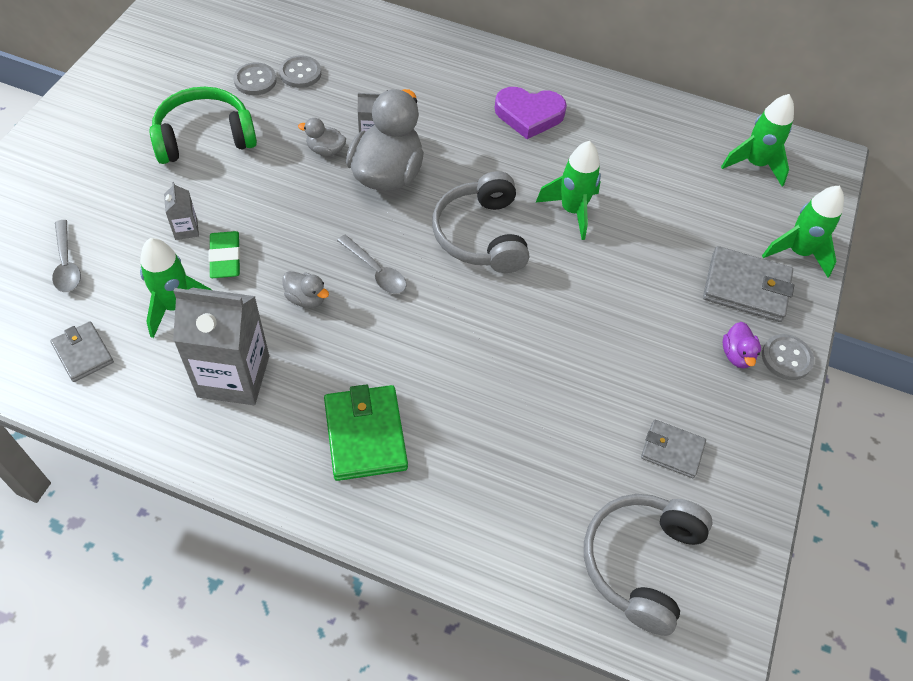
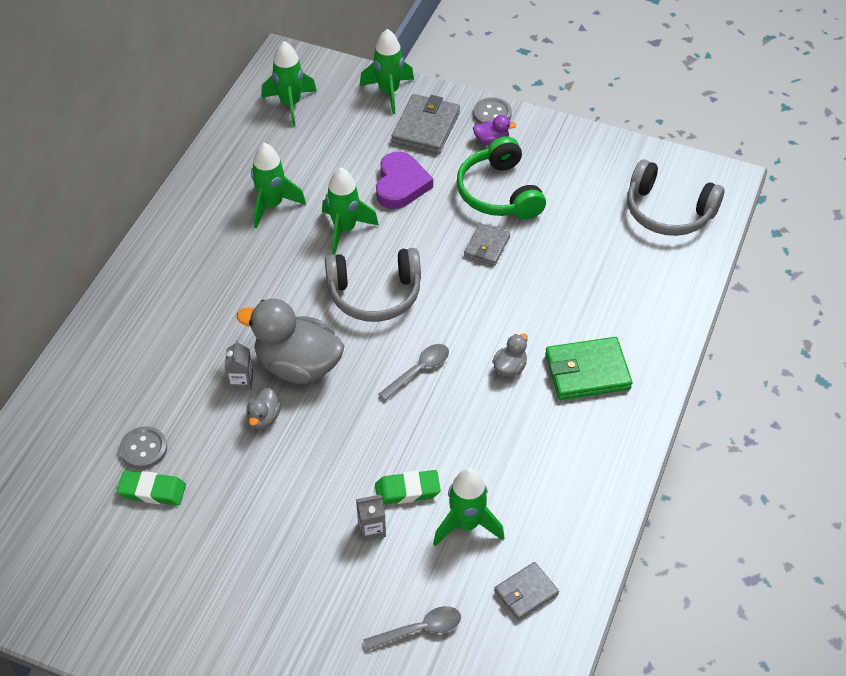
camera: 85 degrees left, 5 degrees down
(204, 137) = (241, 529): green headphones -> green headphones (499, 193)
(233, 376) = (540, 469): grey carton -> none
(255, 80) = (152, 491): grey button -> green eraser
(306, 299) = (453, 421): grey duck -> grey duck (510, 367)
(529, 115) = (220, 255): purple heart -> purple heart (401, 184)
(600, 152) = (272, 205): none -> green rocket
(672, 450) = (579, 186): grey wallet -> grey wallet (487, 246)

